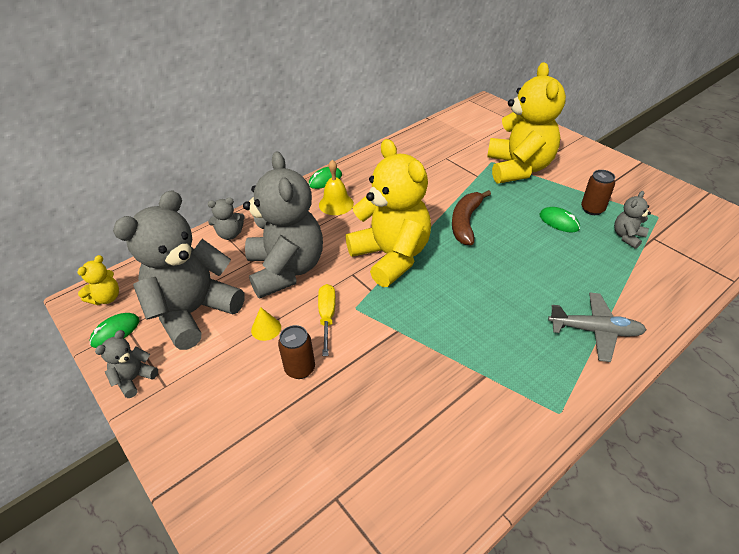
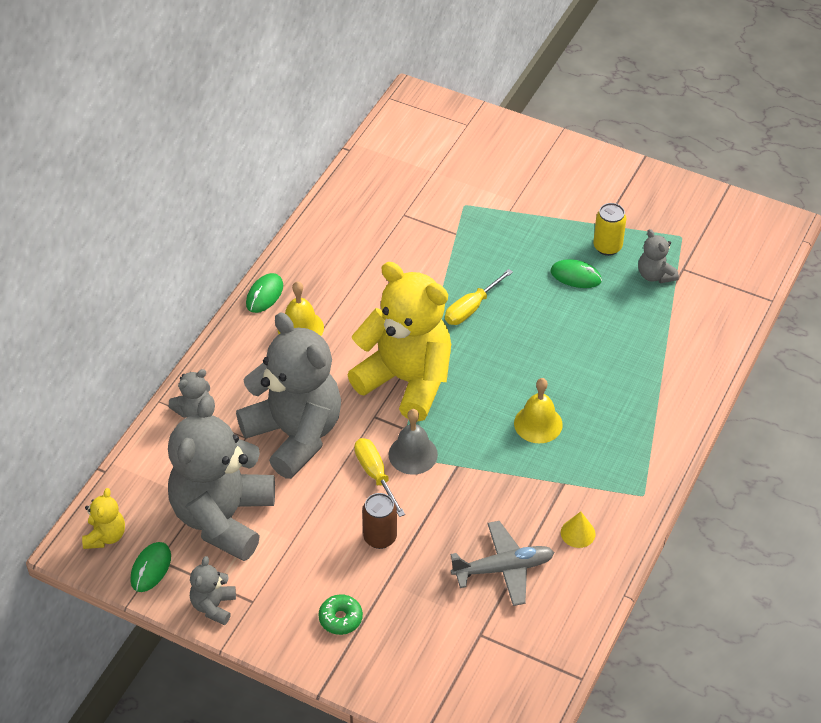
camera: 25 degrees left, 5 degrees up
(222, 429) = (340, 618): none -> green donut
(266, 328) = (317, 509): yellow cone -> yellow cone (578, 533)
(366, 310) = (413, 454): none -> grey bell
(465, 222) = (471, 308): brown banana -> yellow screwdriver
(482, 318) = (538, 424): none -> yellow bell
(518, 168) = (502, 207): yellow teddy bear -> none
(592, 209) = (607, 247): brown can -> yellow can
(595, 331) = (652, 401): grey plane -> grey plane (504, 568)
(627, 237) = (655, 275): grey teddy bear -> grey teddy bear turned 45 degrees counterclockwise

